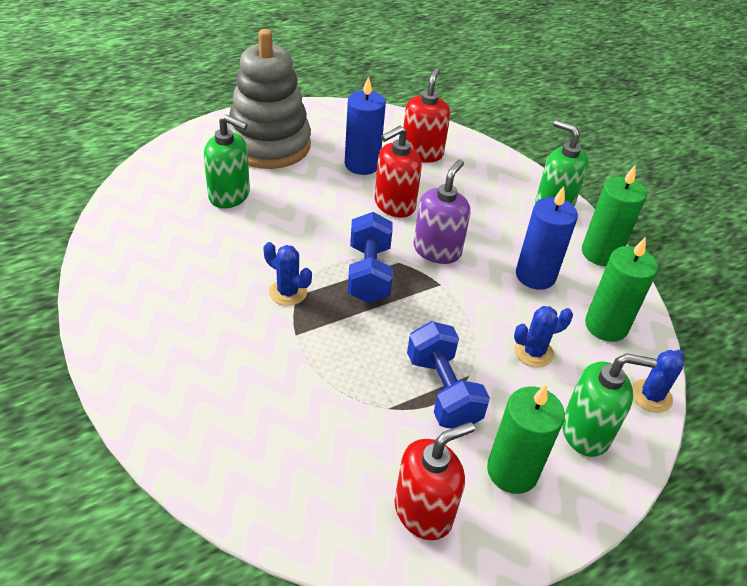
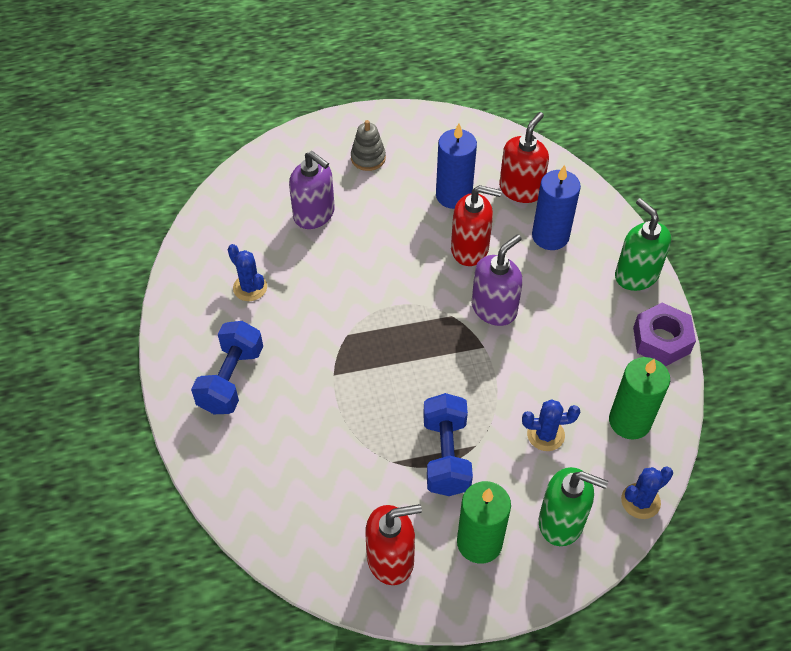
camera: 20 degrees right, 10 degrees up
(229, 195) = (314, 214): green soap dispenser -> purple soap dispenser
(269, 145) = (368, 158): grey stacking toy -> grey stacking toy, size x0.42
(288, 292) = (339, 330): blue cactus -> blue cactus (250, 288)
(369, 273) = (419, 323): blue dumbbell -> blue dumbbell (231, 379)
(394, 205) = (470, 249): red soap dispenser -> red soap dispenser turned 150 degrees counterclockwise
(535, 275) = (582, 354): blue candle -> blue candle (550, 236)
(600, 253) = (661, 340): green candle -> purple nut

